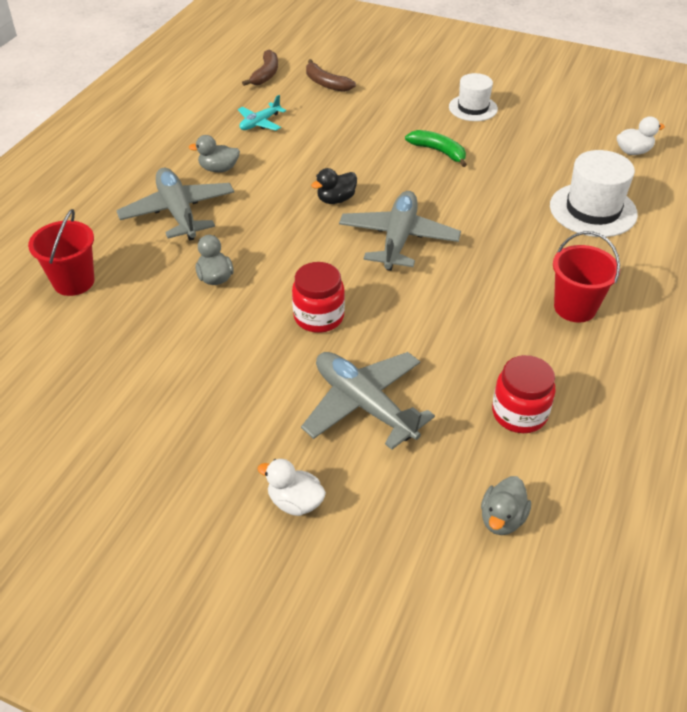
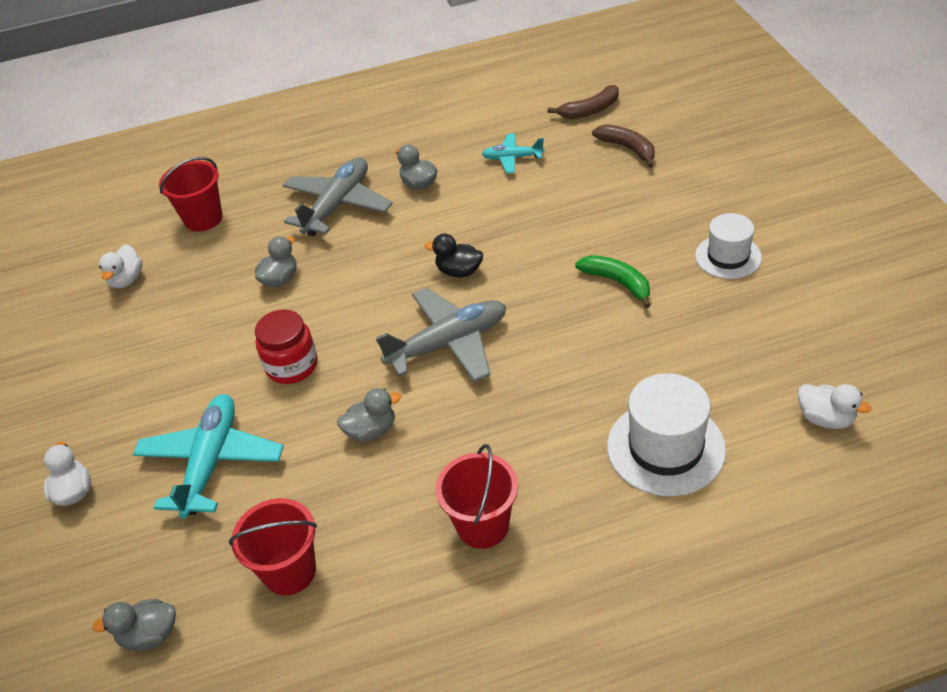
camera: 55 degrees right, 0 degrees up
(77, 358) = (127, 280): none -> white duck
(326, 83) = (628, 149): brown banana -> brown banana turned 135 degrees clockwise
(364, 405) = (211, 462): grey plane -> turquoise plane
(434, 312) = (371, 430): none -> grey duck
(438, 152) = (617, 282): green banana -> green banana turned 45 degrees counterclockwise
(519, 413) = (289, 571): red jar -> red bucket

